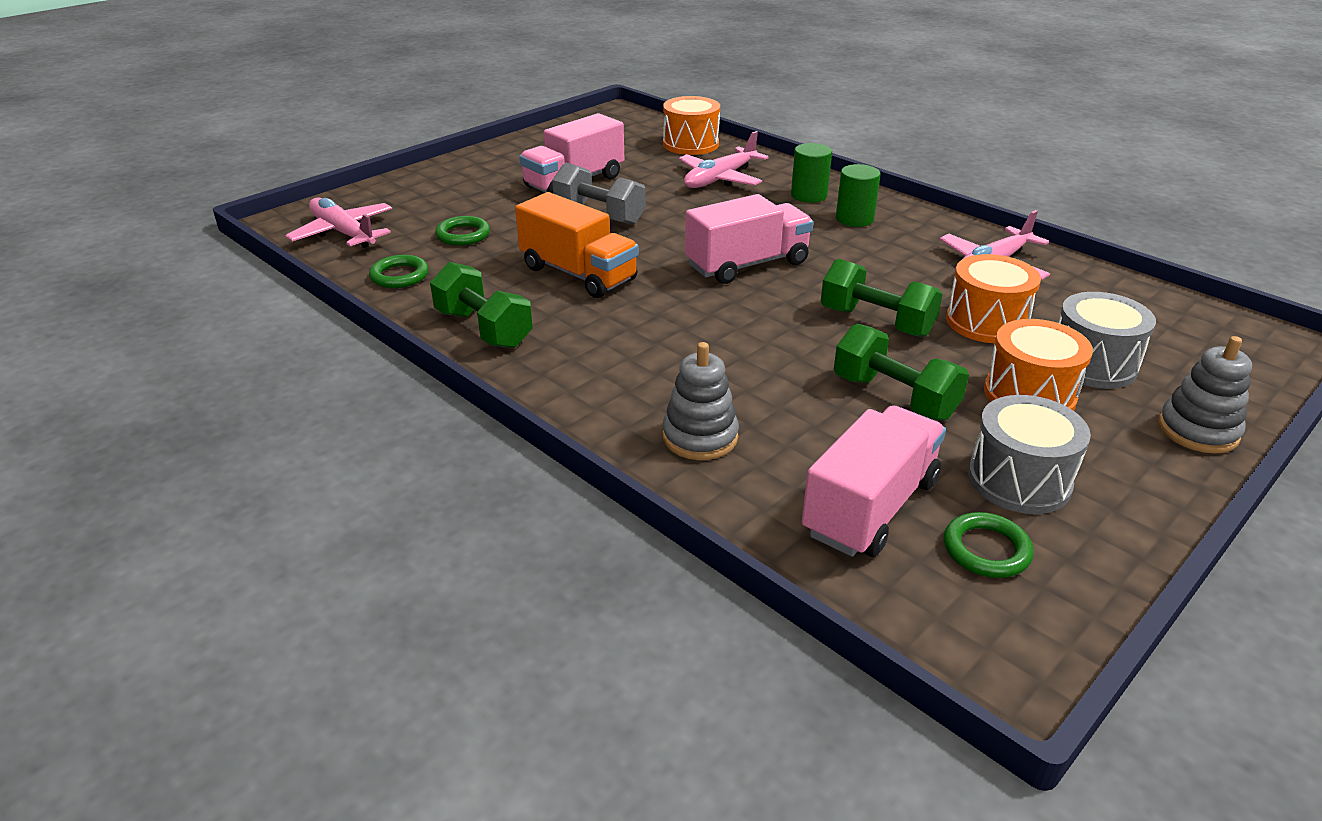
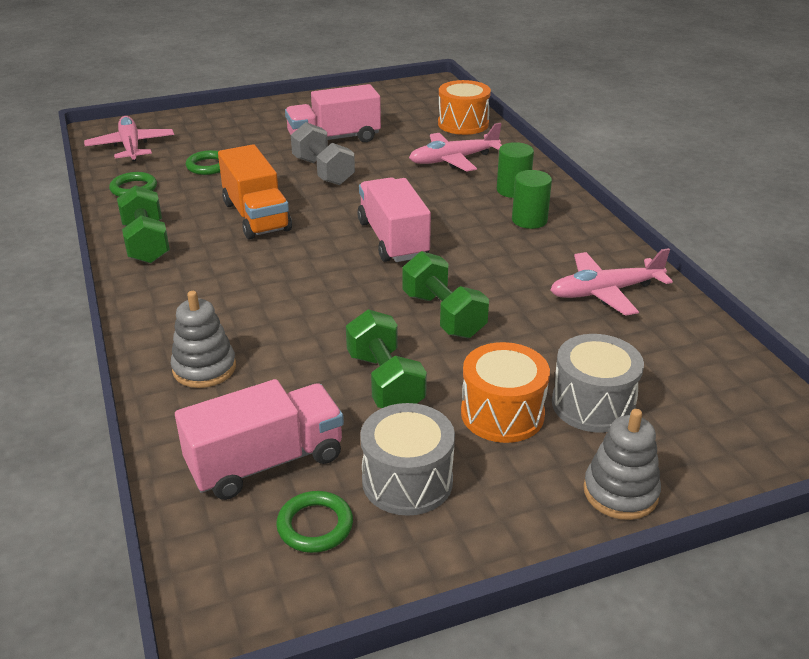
camera: 25 degrees right, 0 degrees up
(747, 264) = (393, 239): pink truck -> pink truck turned 105 degrees counterclockwise
(986, 322) = (540, 340): orange drum -> none

